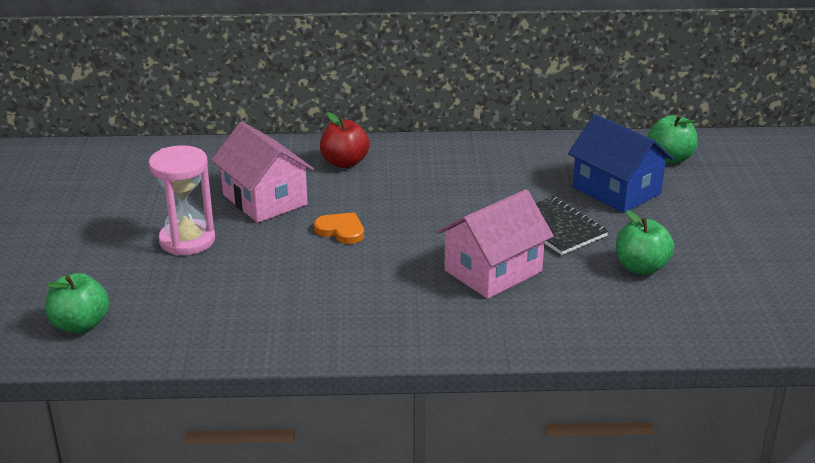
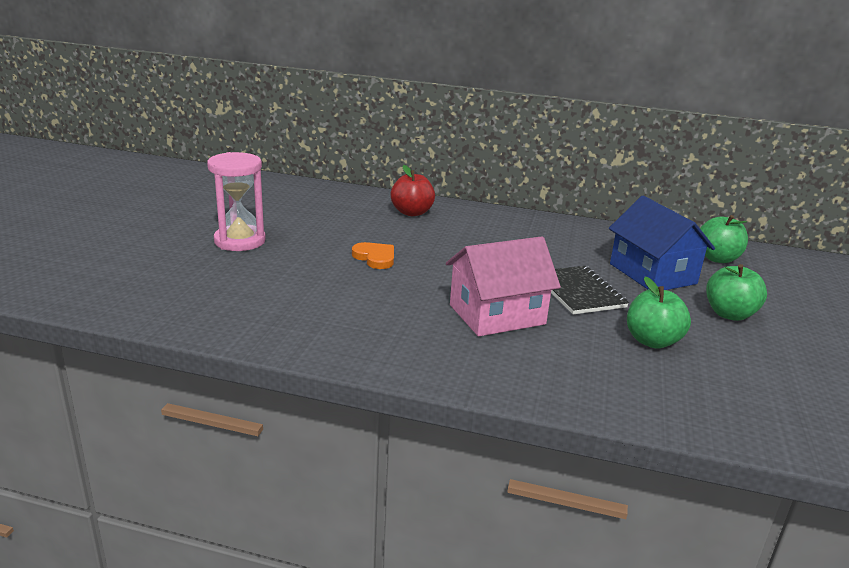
camera: 15 degrees right, 5 degrees down
(80, 325) = (98, 283): green apple -> green apple (729, 314)
(265, 199) = (326, 225): pink house -> none

